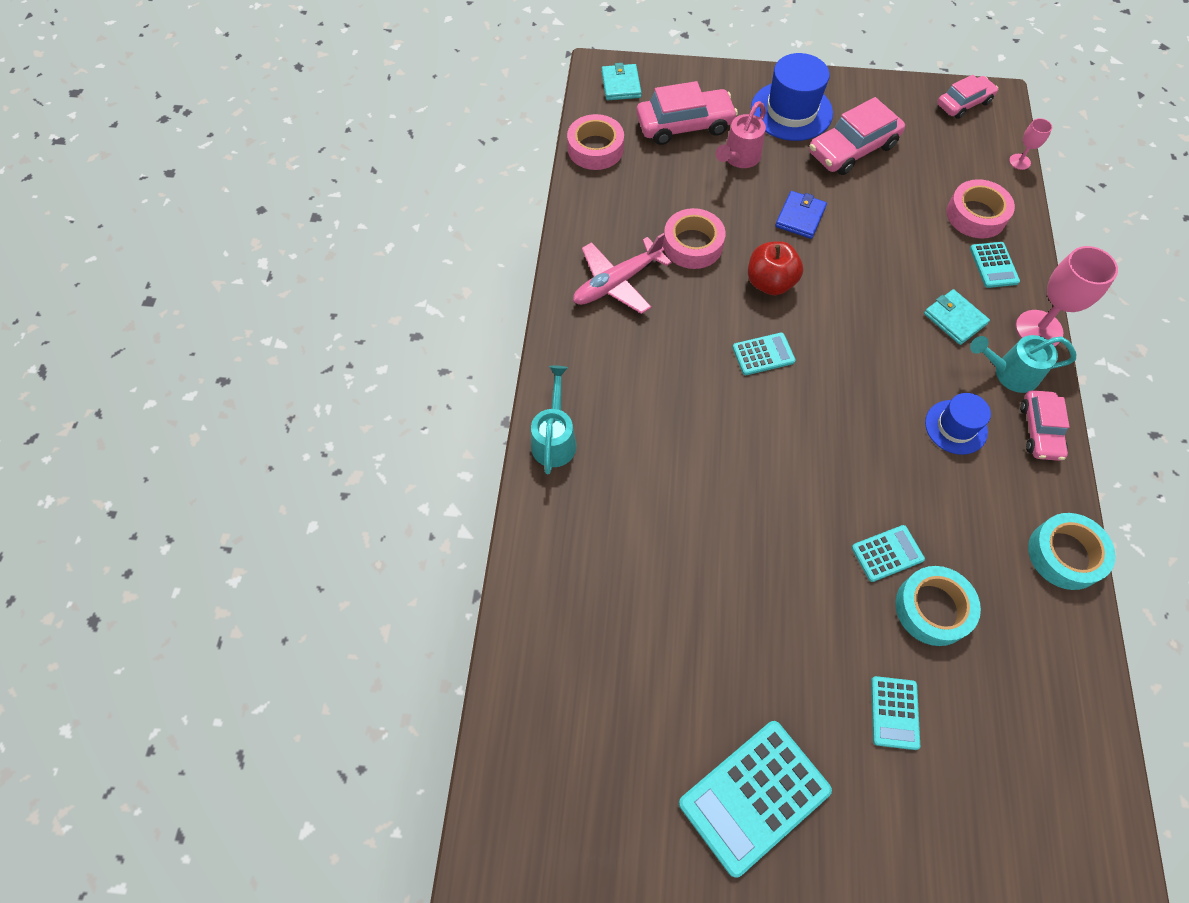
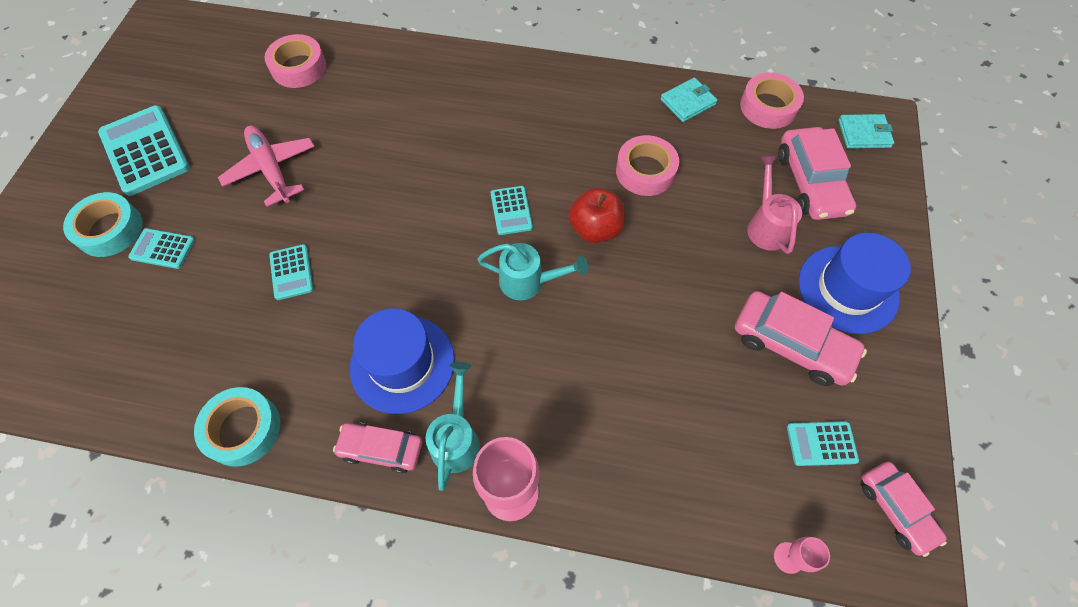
camera: 95 degrees right, 0 degrees up
(554, 439) = (450, 61): turquoise watering can -> turquoise watering can (528, 282)
(617, 282) = (602, 111): pink plane -> pink plane (271, 169)
(739, 158) = (766, 226): pink watering can -> pink watering can turned 45 degrees clockwise
(800, 217) = (682, 270): blue wallet -> none
(852, 149) = (791, 344): pink car -> pink car turned 150 degrees clockwise
(932, 608) = (232, 297): turquoise tape -> turquoise tape (110, 230)
(955, 319) = (535, 398): turquoise wallet -> turquoise wallet (688, 102)
(956, 427) = (402, 363): blue hat -> blue hat, size x1.63
(976, 215) = (689, 467): pink tape -> pink tape (299, 67)
(993, 265) = (608, 466): turquoise calculator -> turquoise calculator (821, 443)

